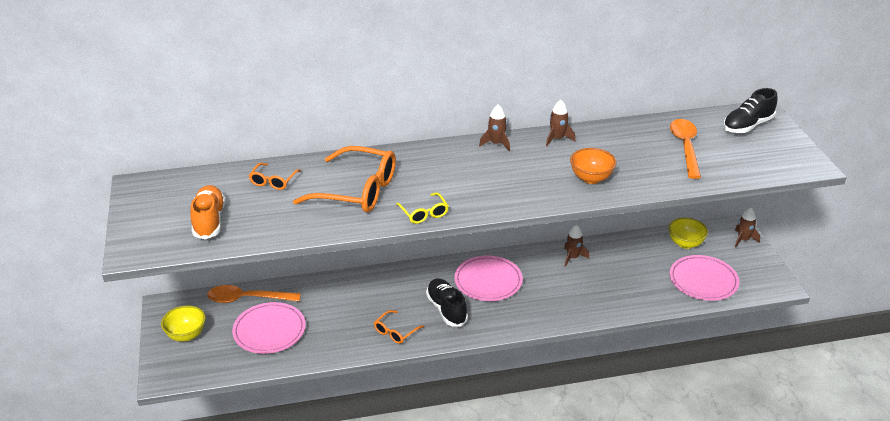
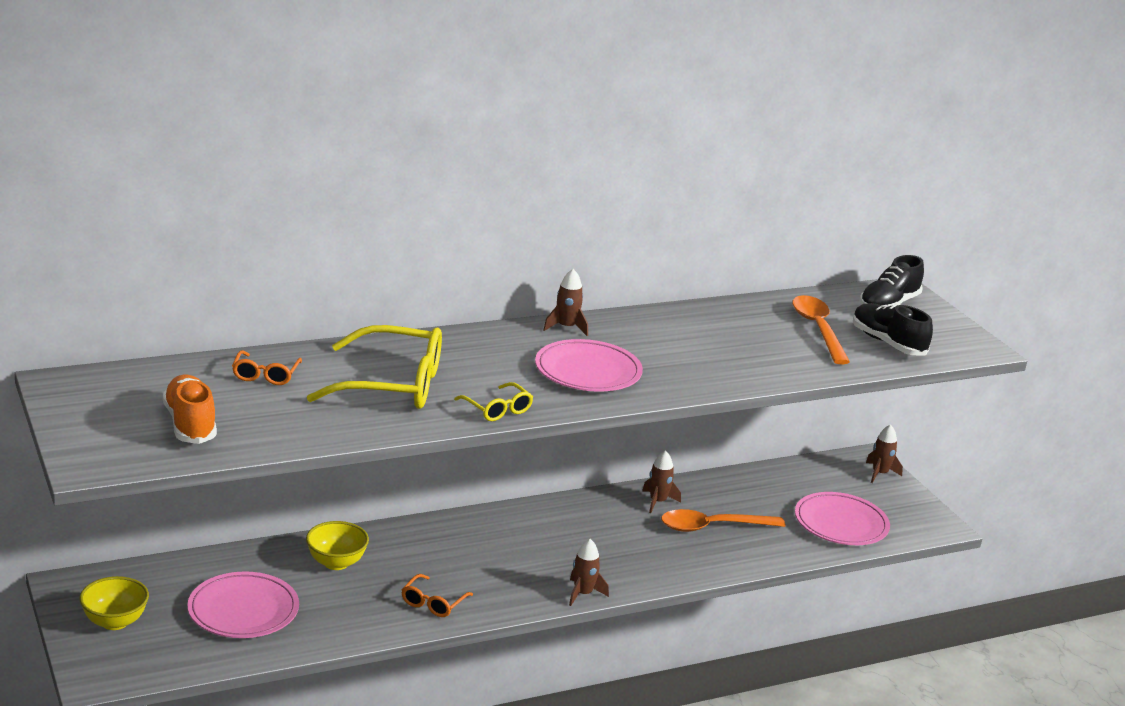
camera: 15 degrees left, 10 degrees down
(247, 299) = (195, 571): orange spoon -> orange spoon (712, 527)
(357, 191) = (392, 385): orange glasses -> yellow glasses
(446, 309) = (498, 572): black shoe -> black shoe (887, 343)
(488, 281) = (548, 535): pink plate -> pink plate (588, 371)
(557, 139) = (647, 321): brown rocket -> brown rocket (583, 594)
(591, 178) = (708, 366): orange bowl -> none
(685, 243) = (805, 480): yellow bowl -> yellow bowl (336, 563)

